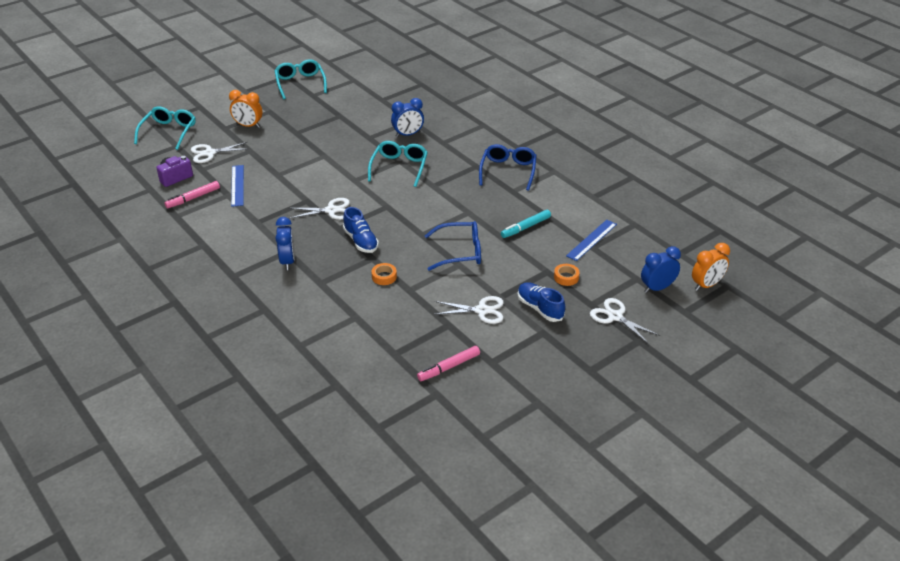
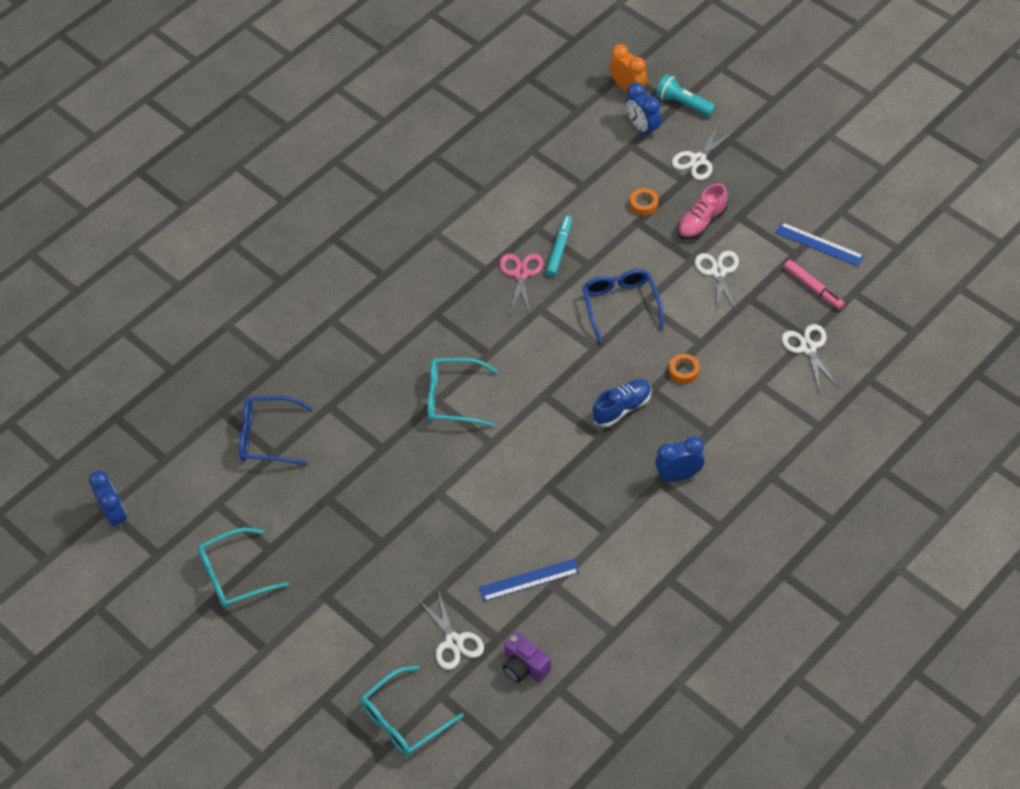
camera: 95 degrees left, 15 degrees up
(169, 132) = (404, 720): turquoise glasses -> turquoise glasses turned 45 degrees counterclockwise
(193, 198) = (570, 625): pink marker -> none
(248, 126) = (371, 613): orange clock -> none
(331, 210) = (565, 454): white scissors -> white scissors (808, 348)
(408, 134) = (368, 403): blue clock -> blue clock (115, 515)
(505, 206) = (521, 274): none -> pink scissors
(508, 171) = (442, 279): blue glasses -> blue glasses (268, 437)
(525, 227) = (559, 249): turquoise marker -> turquoise marker turned 120 degrees counterclockwise
(540, 308) = (701, 222): blue shoe -> pink shoe
(591, 240) = (570, 187): blue ruler -> blue ruler (819, 244)
(687, 317) = (683, 104): none -> turquoise flashlight

